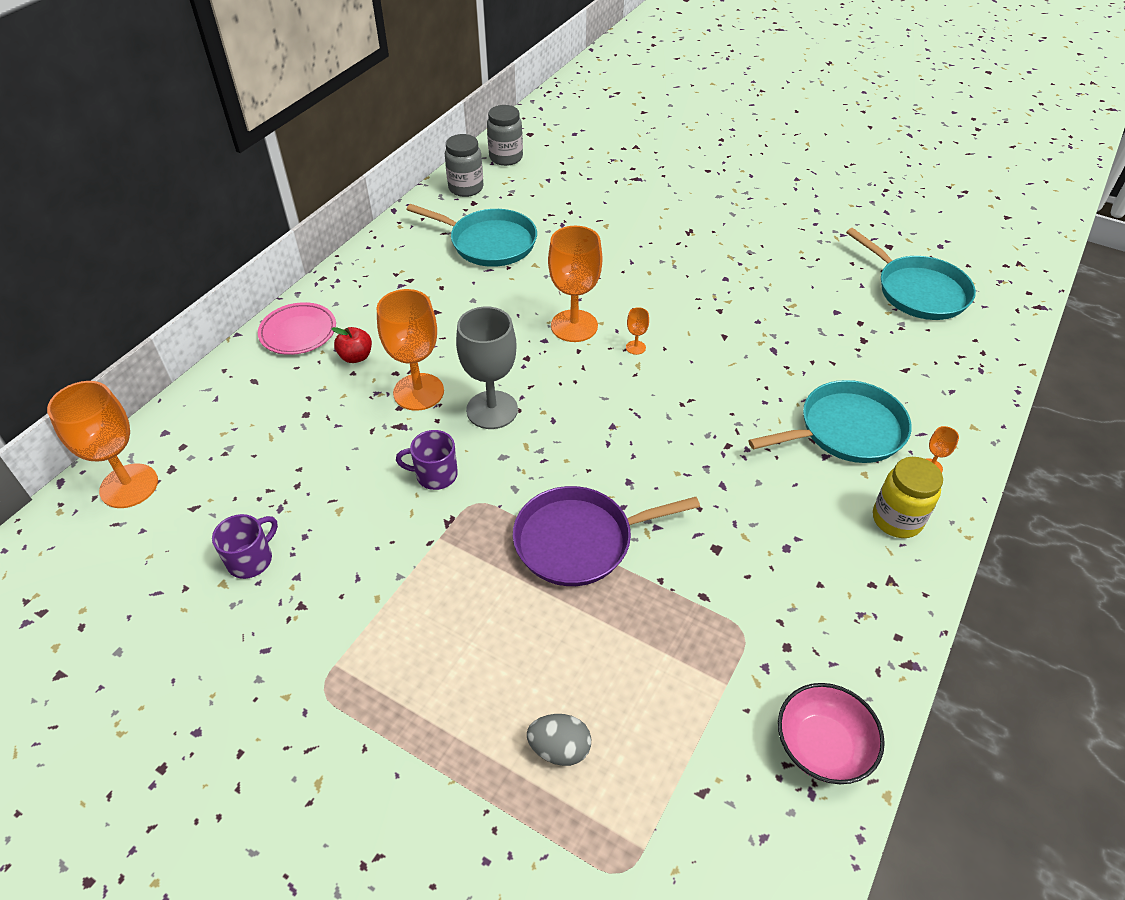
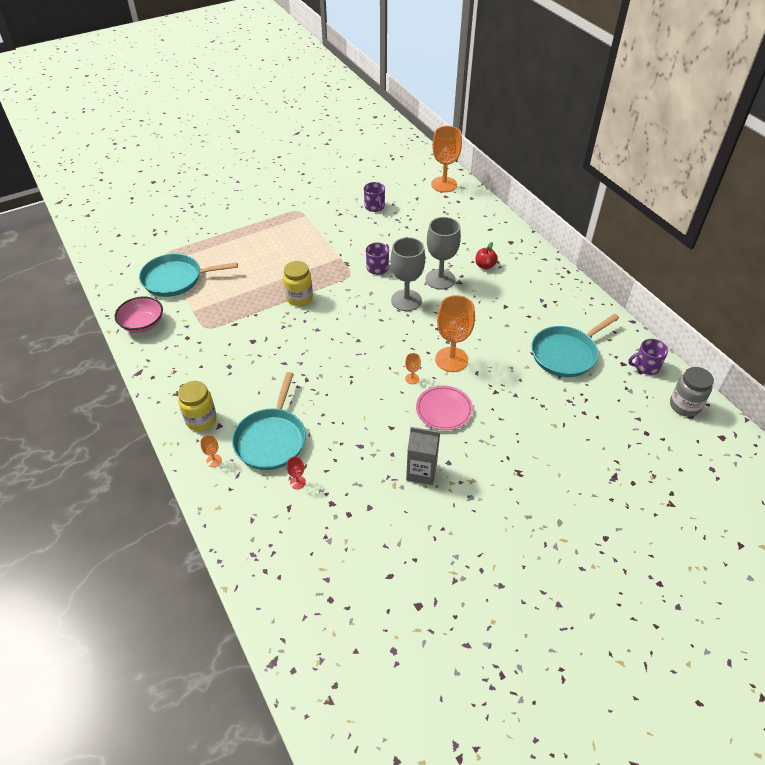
camera: 120 degrees right, 0 degrees up
(298, 332) = (520, 251): pink plate -> pink plate (444, 410)
(418, 392) = (440, 279): orange goblet -> grey goblet
(466, 188) = (646, 366): grey jar -> purple mug
(559, 748) = (217, 256): grey egg -> none
(579, 540) = (299, 298): purple pan -> yellow jar
(756, 292) = (421, 472): none -> grey carton
(871, 377) = (297, 482): none -> red goblet
(918, 291) = (352, 581): turquoise pan -> turquoise pan (175, 279)

